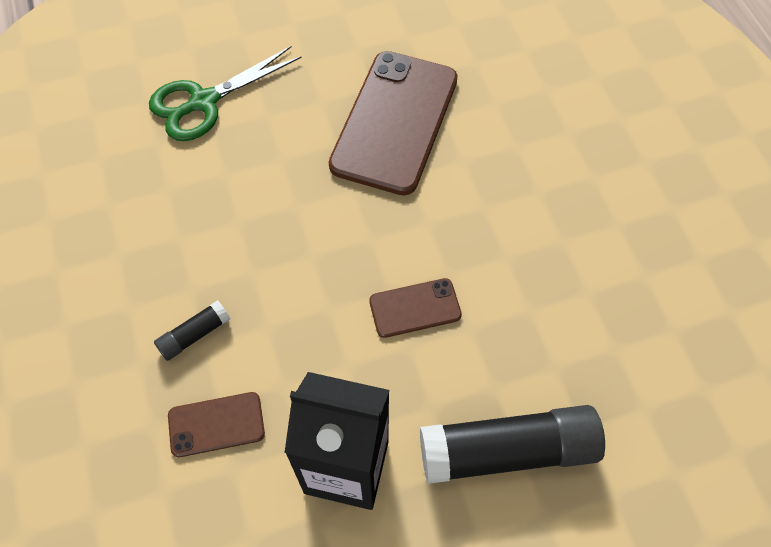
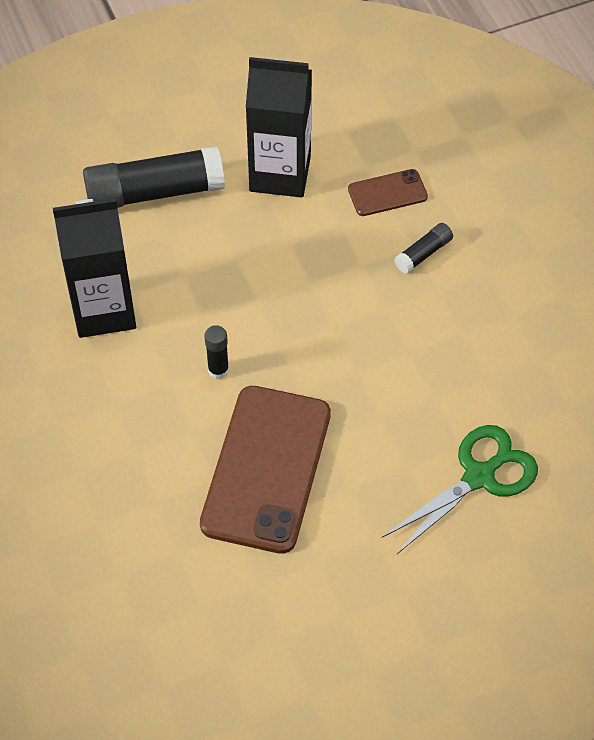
camera: 175 degrees right, 5 degrees down
(415, 308) = (233, 288): brown phone -> none
(435, 217) = (218, 370): none -> black glue stick
(558, 293) = (104, 310): none -> black carton

